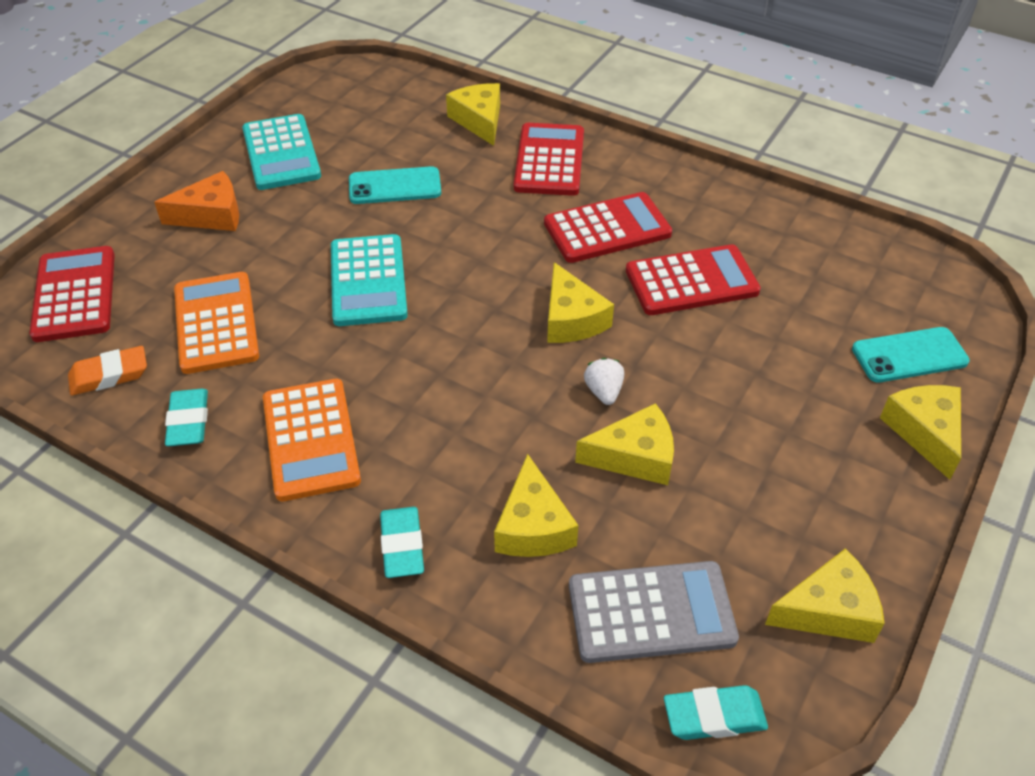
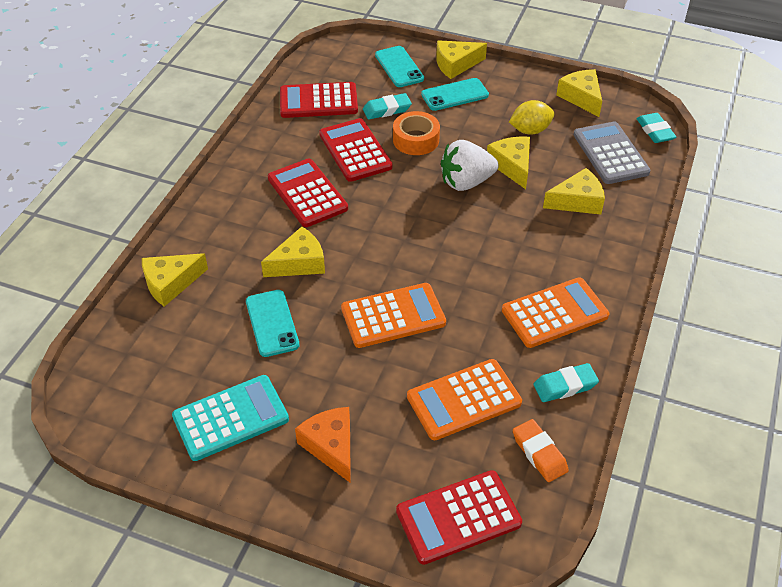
camera: 100 degrees left, 0 degrees up
(368, 281) = (393, 316): turquoise calculator -> orange calculator
(402, 546) = (614, 253): turquoise eraser -> turquoise eraser (387, 110)
(549, 160) = (226, 232): red calculator -> red calculator (318, 101)
(571, 319) = (405, 202): yellow cheese -> yellow cheese (299, 263)
(603, 392) = (466, 182): white strawberry -> white strawberry, size x1.95
(712, 349) = (416, 140): none -> orange tape
(728, 502) = (530, 130): none -> yellow lemon
(831, 415) = (454, 95): none -> turquoise phone

